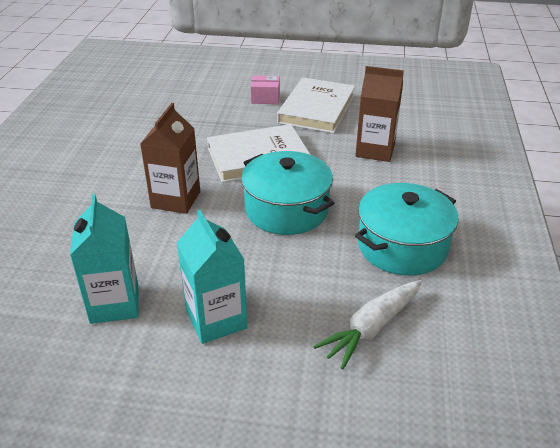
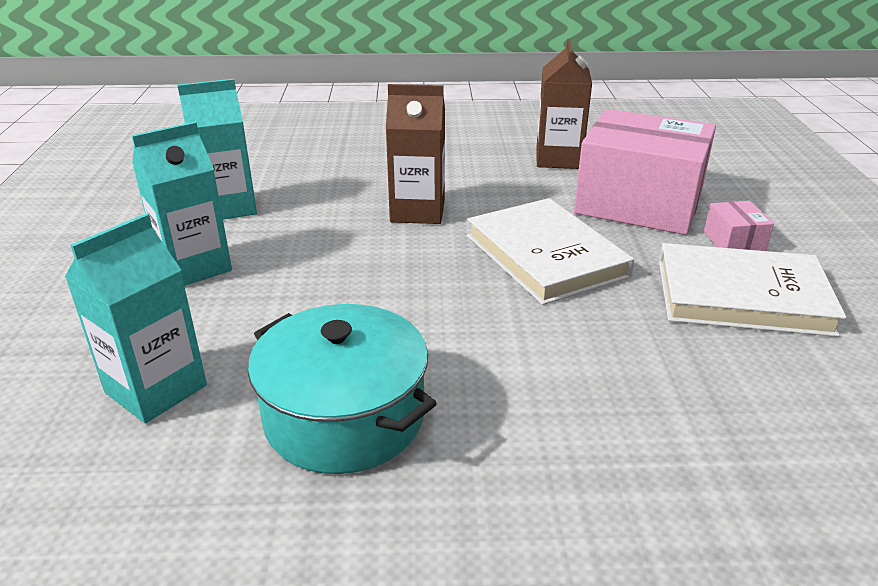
camera: 80 degrees right, 5 degrees down
(208, 115) = (638, 203): none -> pink box
(286, 210) = (418, 293): turquoise pot -> none
(372, 328) = (156, 389): white carrot -> turquoise carton
(375, 150) = (639, 374): brown carton -> brown carton (558, 159)

